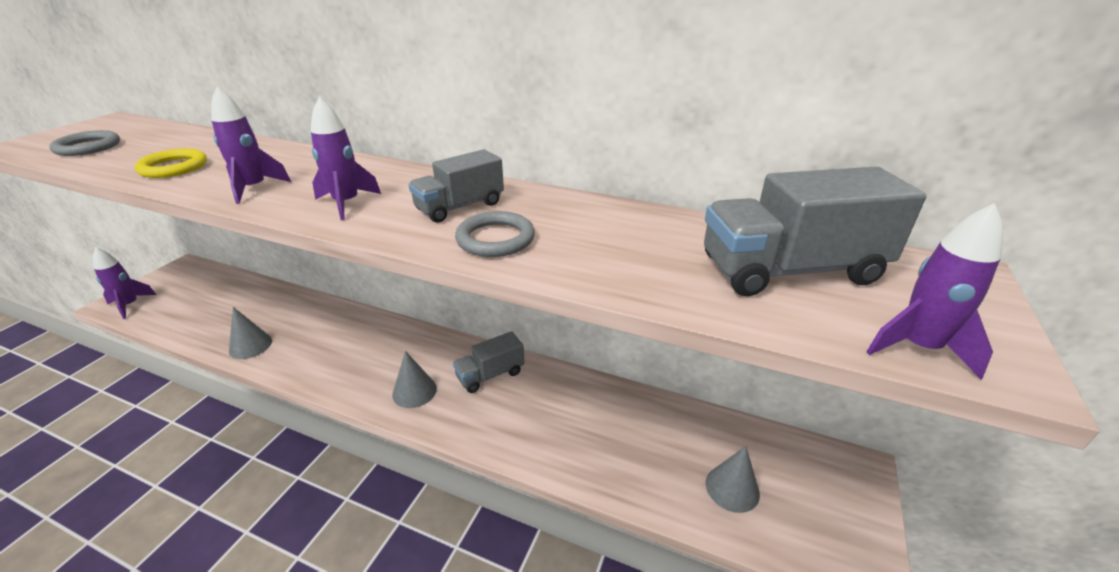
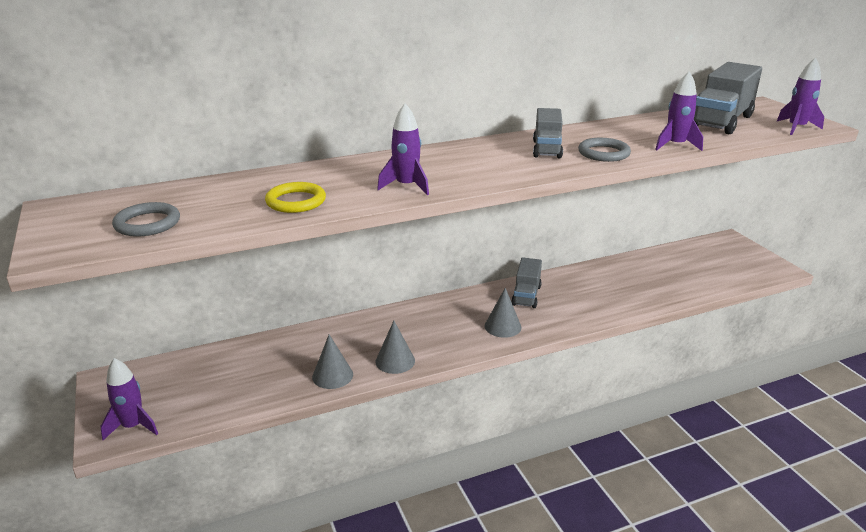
camera: 45 degrees left, 5 degrees down
(346, 203) = (488, 170): purple rocket -> purple rocket (675, 145)
(732, 488) = (705, 272): grey cone -> grey cone (395, 361)

